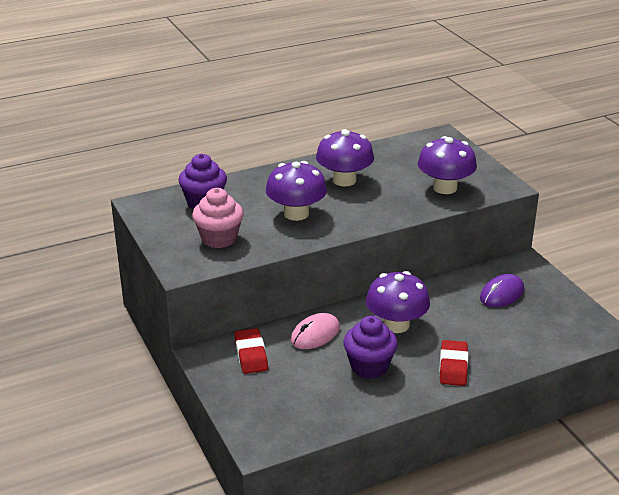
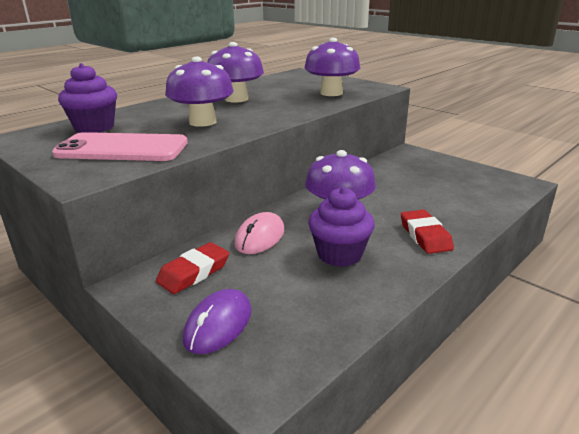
camera: 20 degrees left, 5 degrees down
(219, 238) = (122, 149): pink cupcake -> pink phone
(251, 355) = (194, 272): red eraser -> red eraser turned 75 degrees clockwise
(502, 294) = (412, 173): purple mouse -> purple mouse (218, 324)

